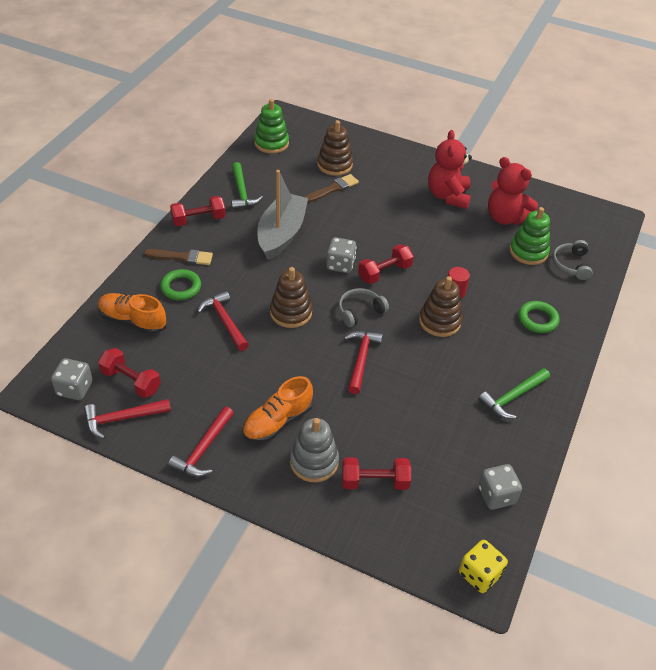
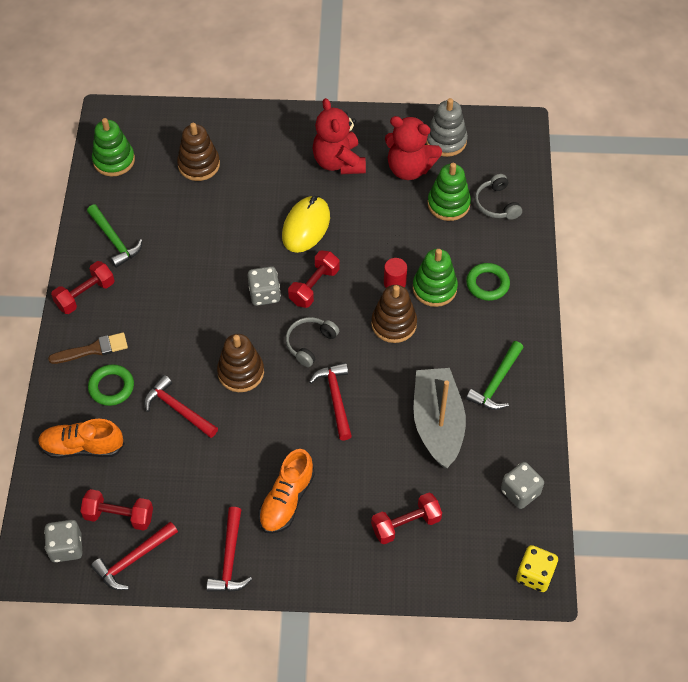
camera: 20 degrees left, 10 degrees up
(281, 234) = (184, 279): grey boat -> grey boat (438, 424)
(314, 462) = (341, 527): grey stacking toy -> grey stacking toy (446, 141)
(333, 189) = (212, 198): brown brush -> none
(399, 230) = (306, 226): none -> yellow mouse
(488, 307) = (434, 288): none -> green stacking toy

